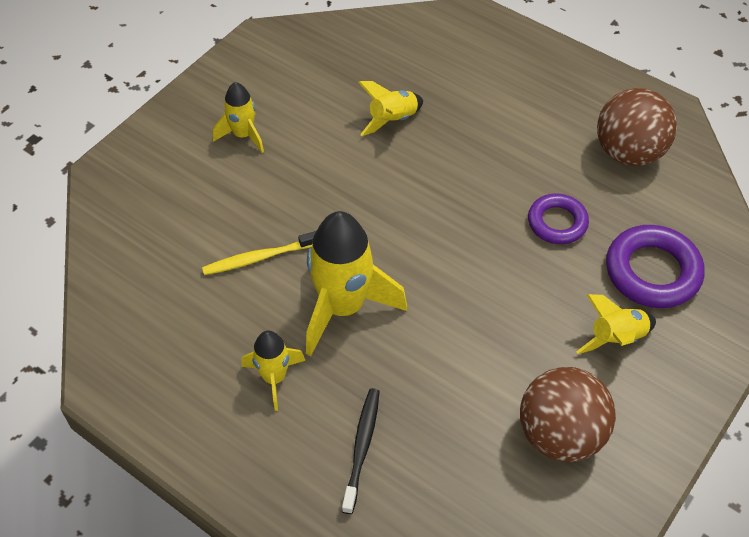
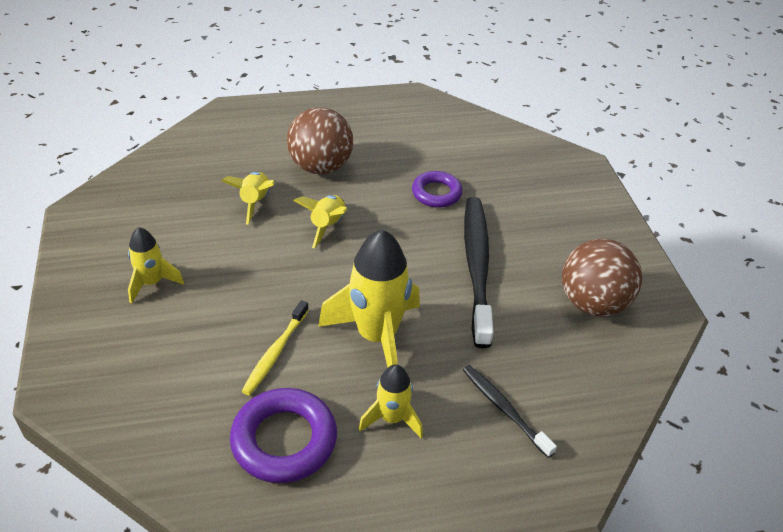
camera: 50 degrees left, 10 degrees down
(501, 317) = (477, 266): none -> black toothbrush
(616, 338) = (549, 231): yellow rocket -> yellow rocket (327, 226)
(628, 153) = (424, 131): brown ball -> brown ball (320, 167)
(652, 272) = (519, 183): purple ring -> purple ring (284, 440)

